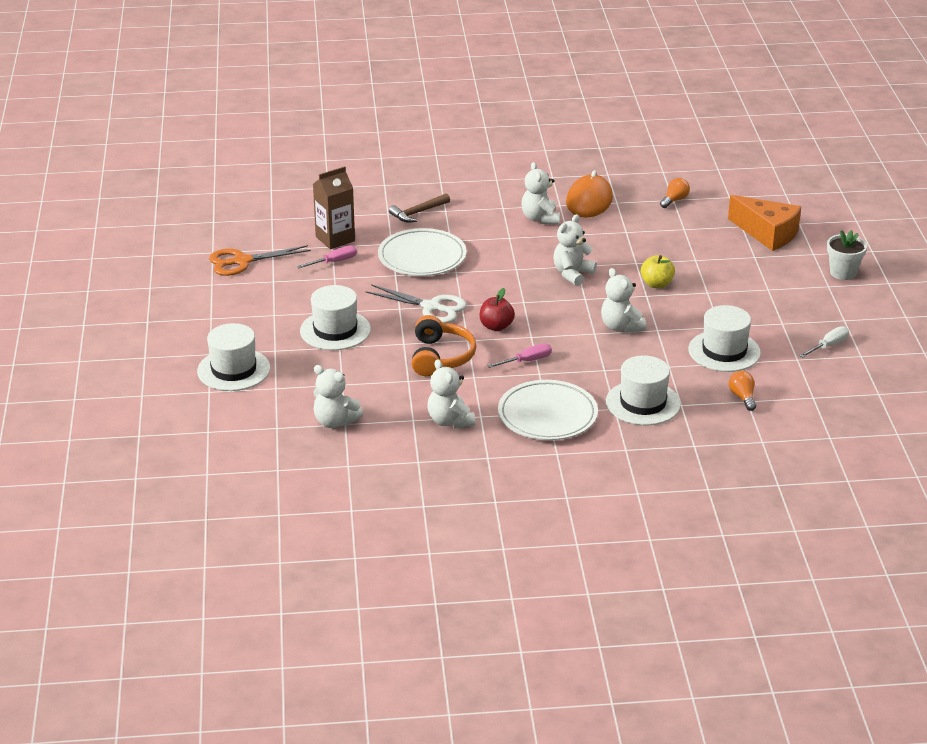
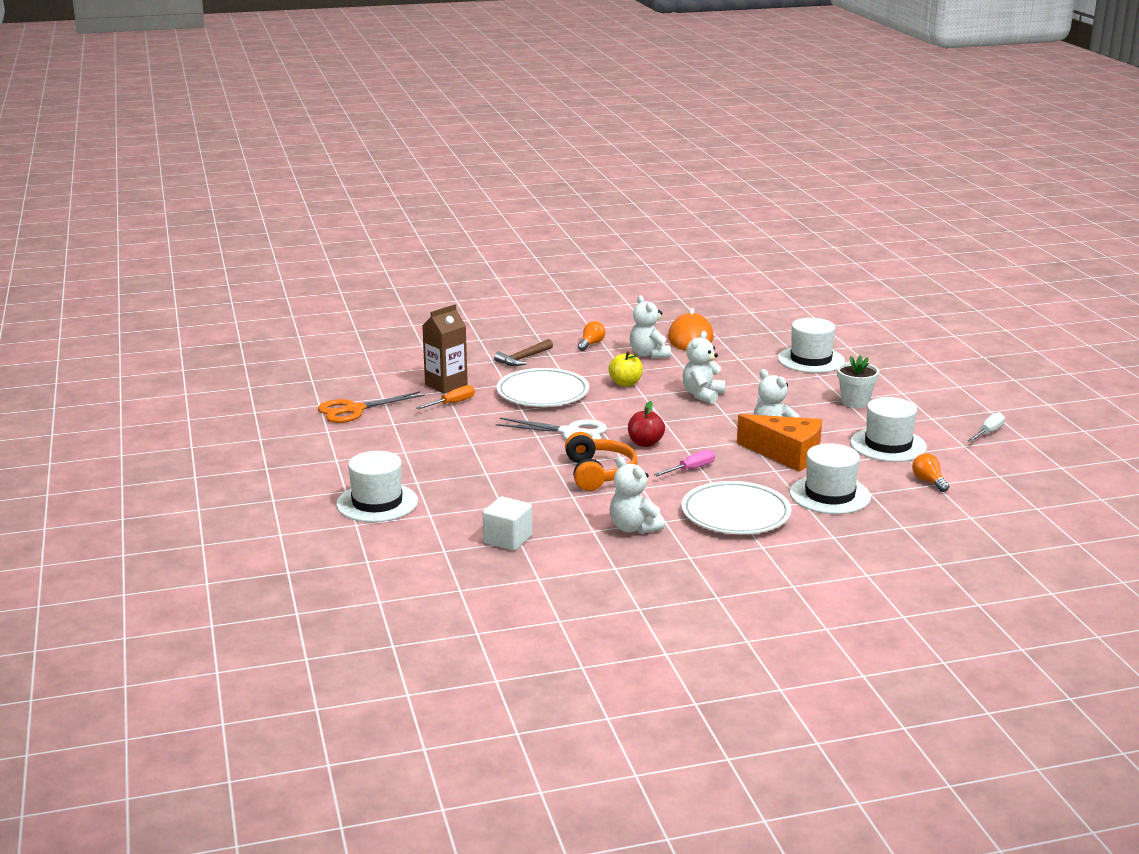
camera: 10 degrees left, 10 degrees down
(334, 262) = (452, 403): pink screwdriver -> orange screwdriver
(335, 330) = (476, 460): white hat -> white hat (811, 360)
(335, 422) = (508, 539): white teddy bear -> white cube
(656, 284) = (791, 397): yellow apple -> yellow apple (625, 383)
(674, 200) = (773, 332): orange light bulb -> orange light bulb (591, 344)
(767, 233) = (876, 350): orange cheese -> orange cheese (787, 454)
(843, 273) = (966, 375): white flower pot -> white flower pot (855, 402)

